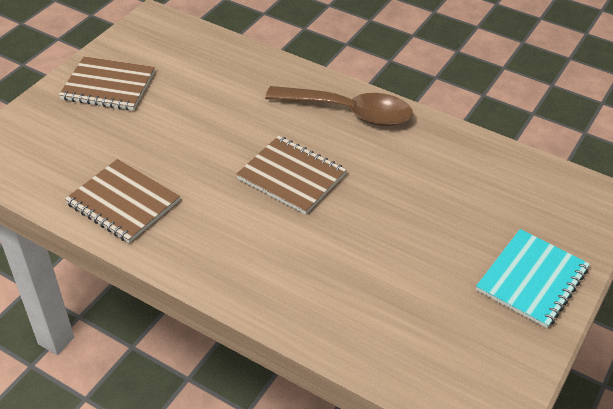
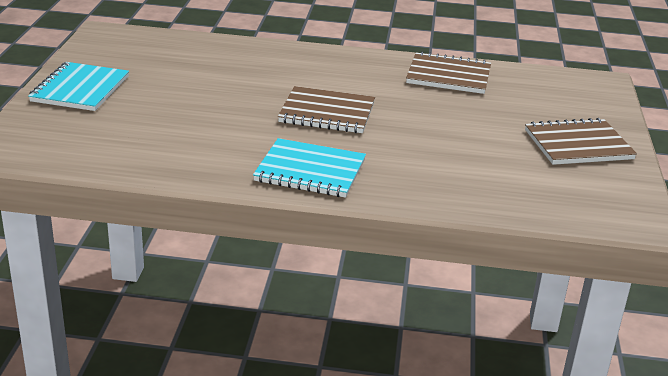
camera: 155 degrees right, 15 degrees down
(349, 112) = (310, 171): brown spoon -> turquoise notebook

